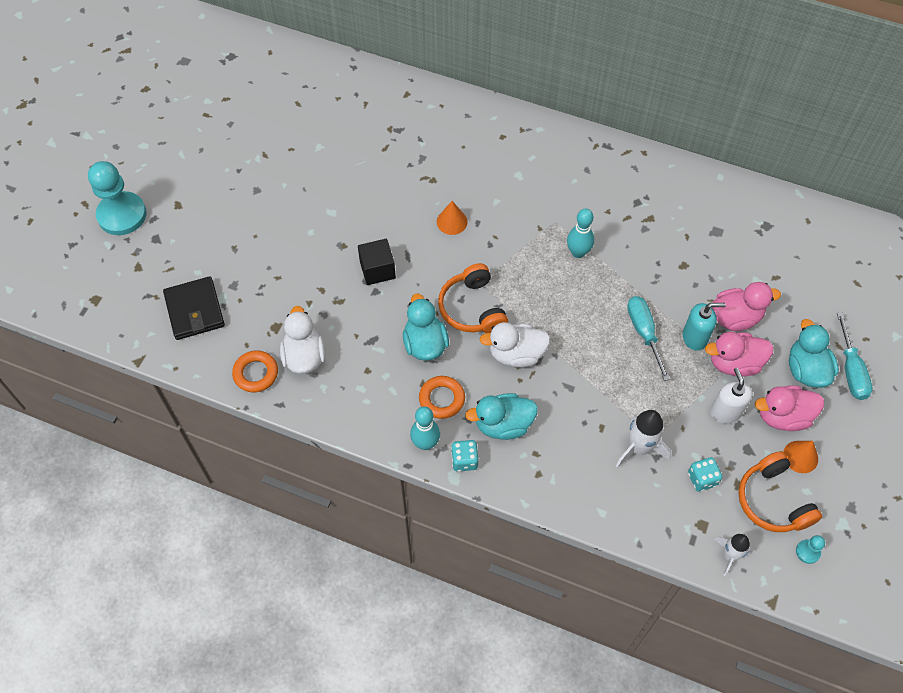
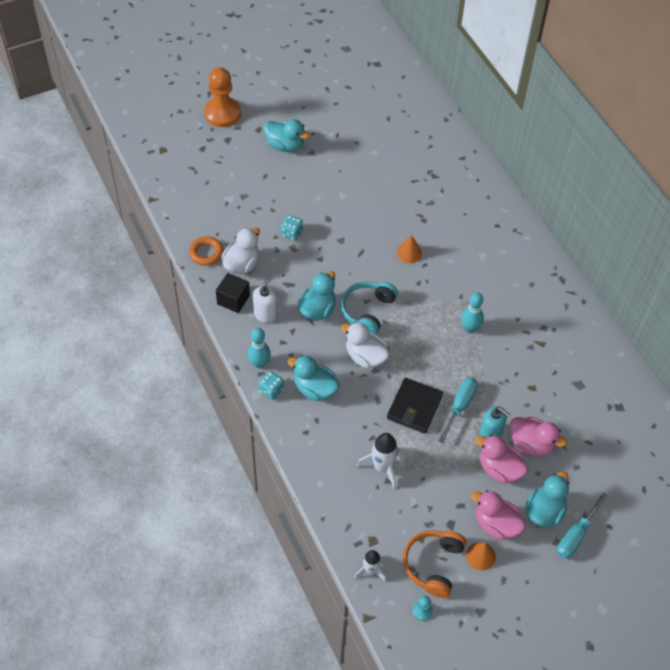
camera: 40 degrees right, 5 degrees down
(122, 215) = (222, 113): turquoise pawn -> orange pawn
(194, 310) = (208, 194): black wallet -> black wallet (414, 407)
(223, 202) = (285, 145): none -> turquoise duck
(377, 270) = (334, 247): black cube -> black cube (233, 300)
(442, 399) = (294, 347): orange ring -> none
(472, 308) = (367, 311): orange headphones -> turquoise headphones
(702, 479) = (402, 516): turquoise dice -> turquoise dice (292, 233)
(725, 412) = (461, 492): white soap dispenser -> white soap dispenser (265, 314)

